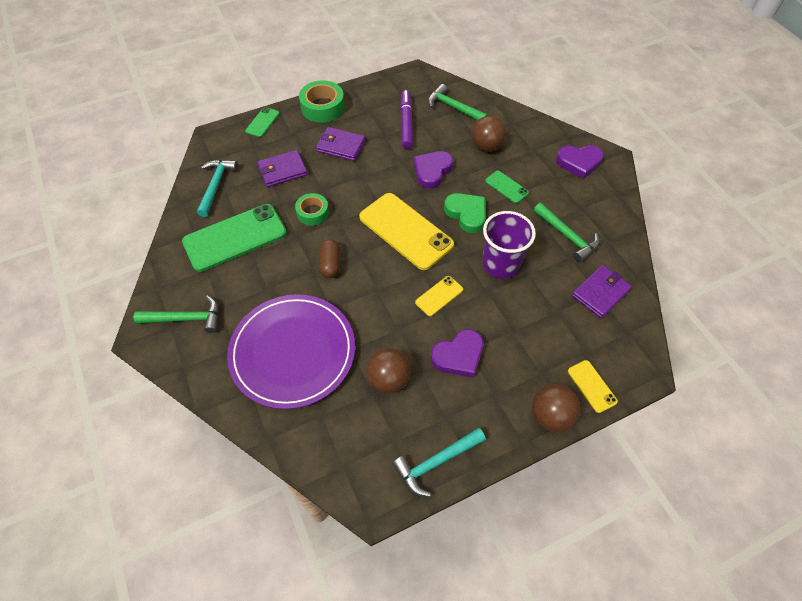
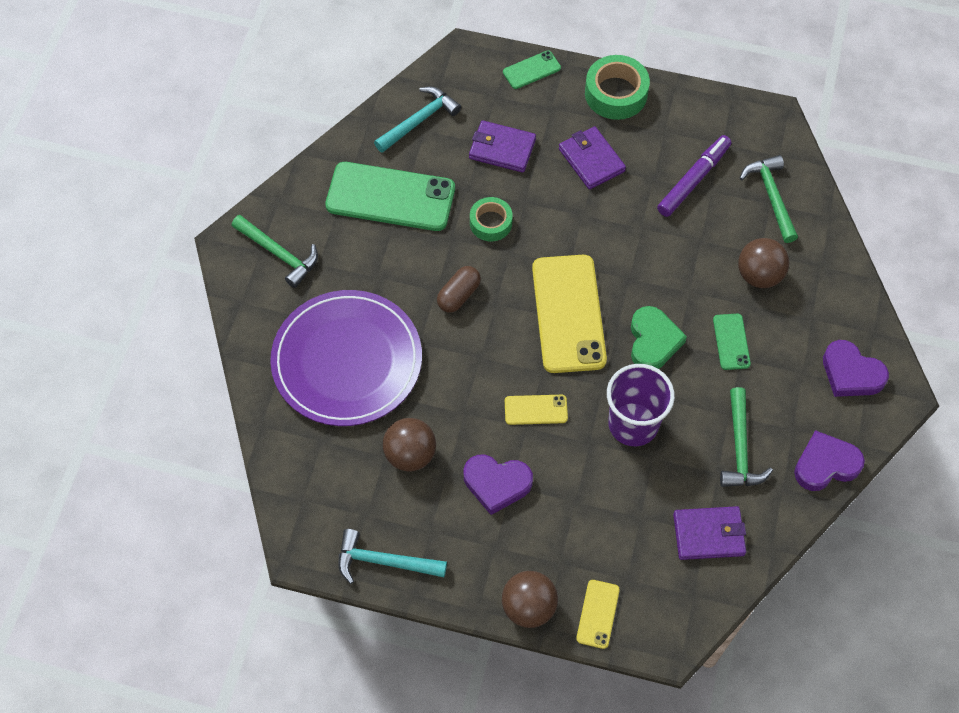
camera: 40 degrees right, 5 degrees up
(432, 171) = (664, 263): purple heart -> purple heart (825, 464)

